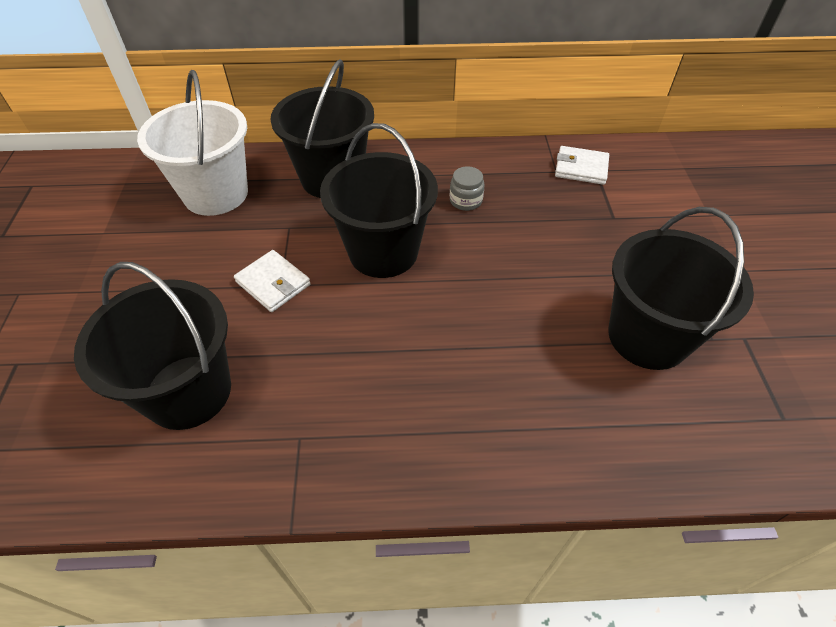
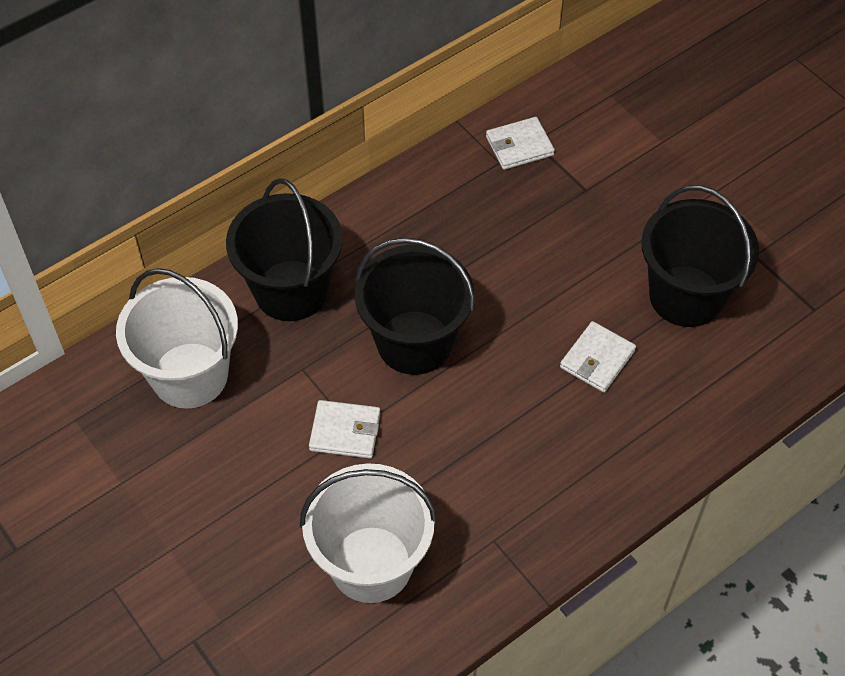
camera: 35 degrees left, 5 degrees up
(188, 391) = (371, 564): black bucket -> white bucket
(465, 201) = (442, 244): grey jar -> none
(522, 343) = (597, 359): none -> white wallet

